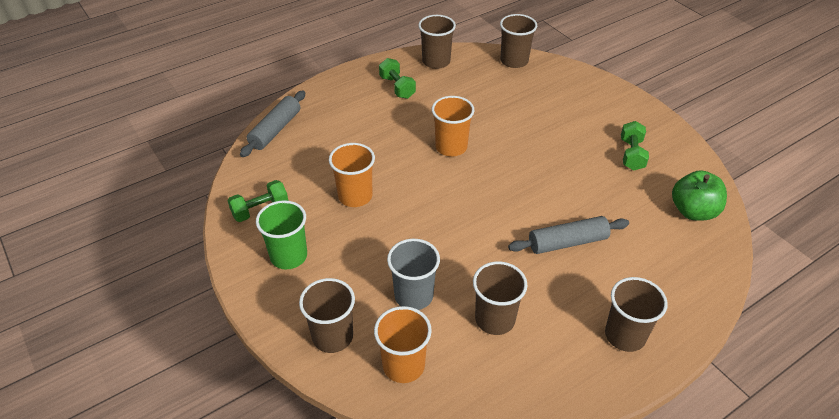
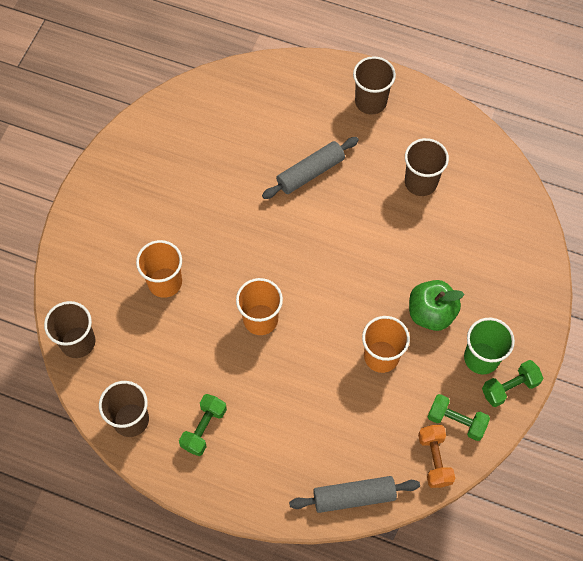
camera: 125 degrees left, 20 degrees up
(249, 182) = (434, 459): none -> orange dumbbell
(332, 336) = (519, 273): brown cup -> none
(403, 365) = (502, 215): orange cup -> orange cup (165, 282)
(414, 295) = (443, 244): grey cup -> none
(567, 242) = (310, 172): grey rolling pin -> grey rolling pin turned 75 degrees counterclockwise
(631, 154) = (166, 173): green dumbbell -> green dumbbell (509, 387)
(693, 211) = (210, 105): green apple -> green apple (431, 313)

